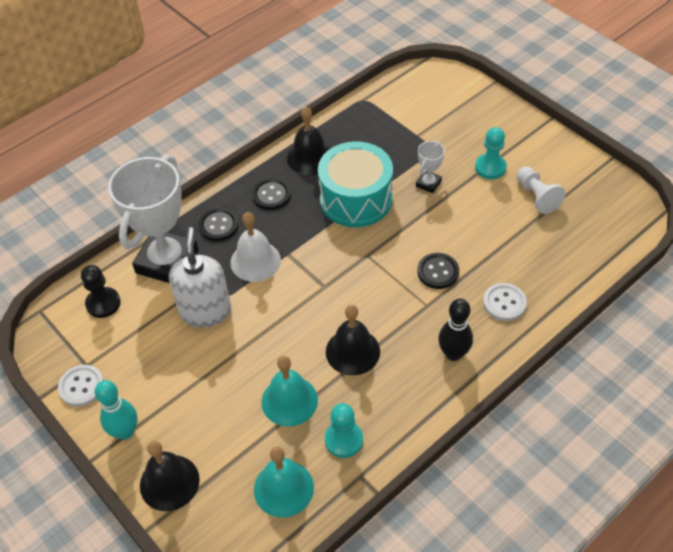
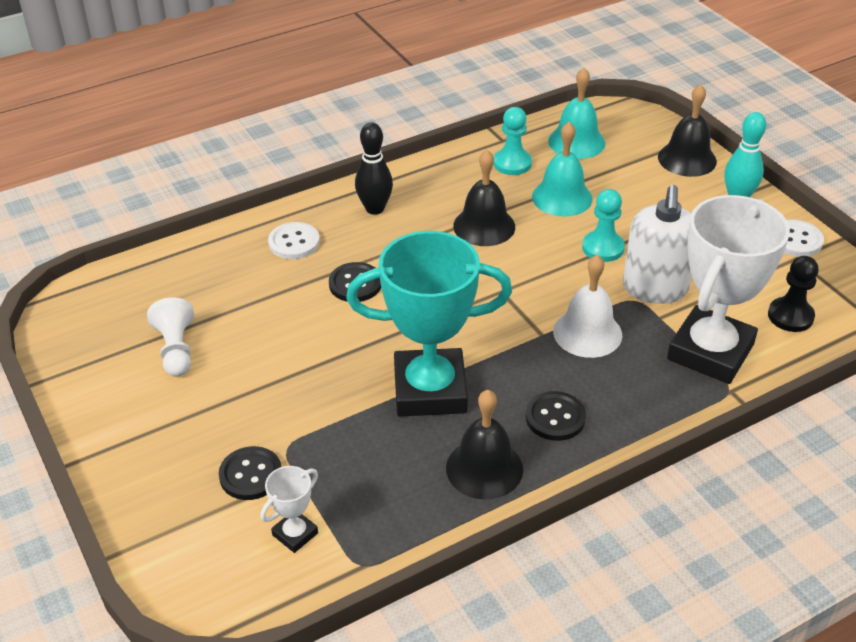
camera: 170 degrees left, 10 degrees down
(218, 225) = (638, 387): black button -> black button (251, 475)
(356, 199) = (430, 390): turquoise drum -> turquoise trophy
(428, 183) = (316, 393): white trophy -> white trophy (295, 534)
(490, 167) = (213, 401): turquoise pawn -> turquoise pawn (603, 248)

